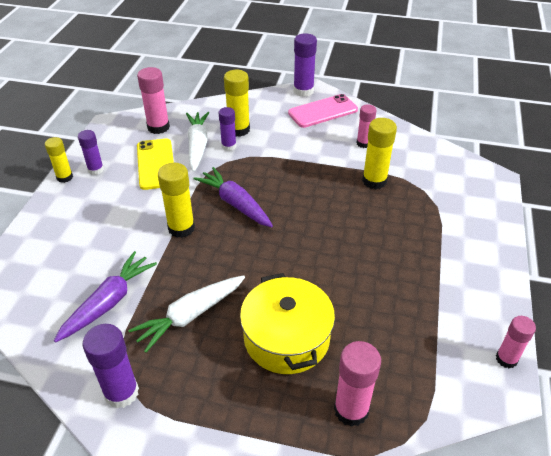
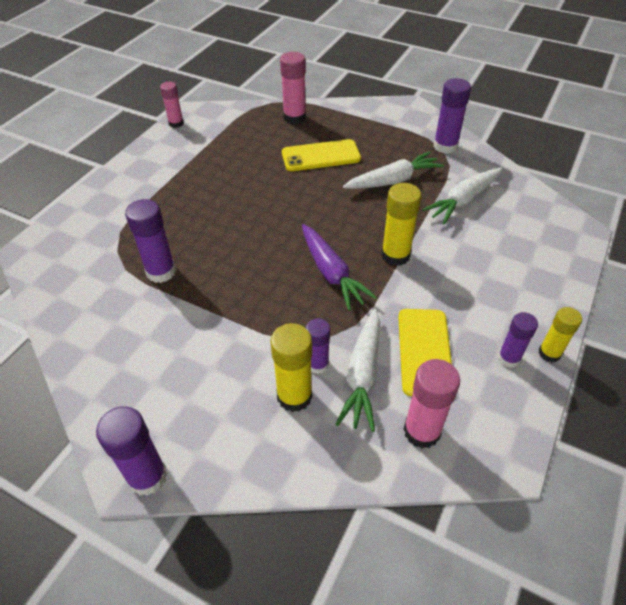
camera: 165 degrees left, 5 degrees up
(109, 302) = (463, 201): purple carrot -> white carrot
(286, 338) = (321, 156): yellow pot -> yellow phone
(323, 111) = (146, 410): pink phone -> none
(363, 143) = (132, 330): pink glue stick -> none
(374, 181) = (161, 272): yellow glue stick -> purple glue stick

